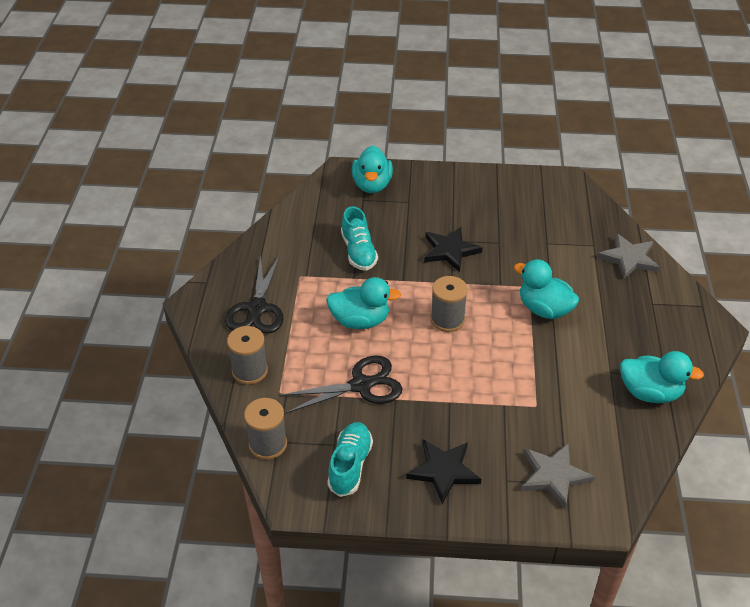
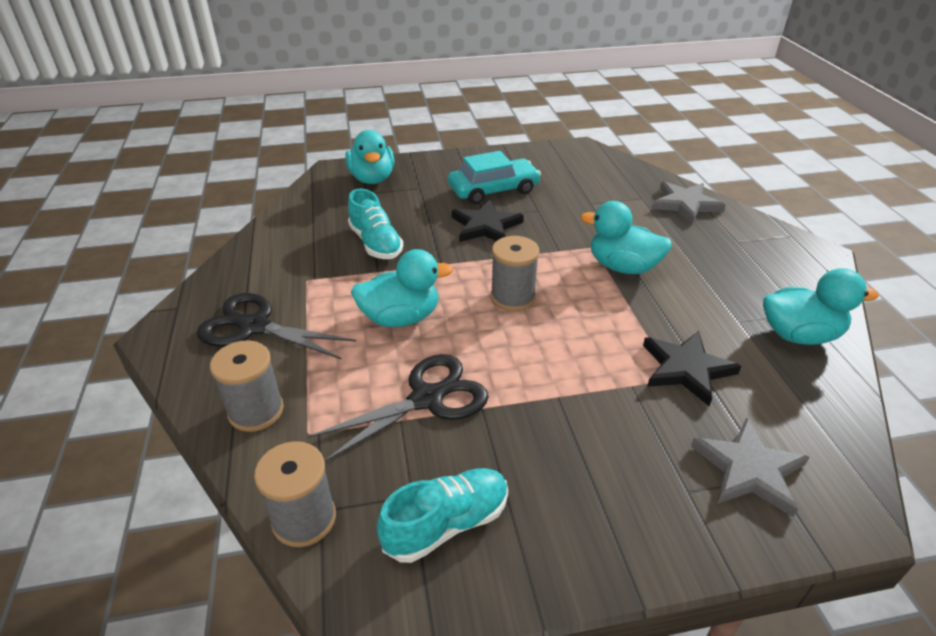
camera: 15 degrees left, 5 degrees down
(257, 308) = (254, 327): black scissors -> black scissors turned 120 degrees clockwise
(350, 465) = (447, 524): turquoise shoe -> turquoise shoe turned 60 degrees clockwise
(443, 471) = (592, 499): black star -> black star (686, 369)
(470, 215) = (493, 190): none -> turquoise car

